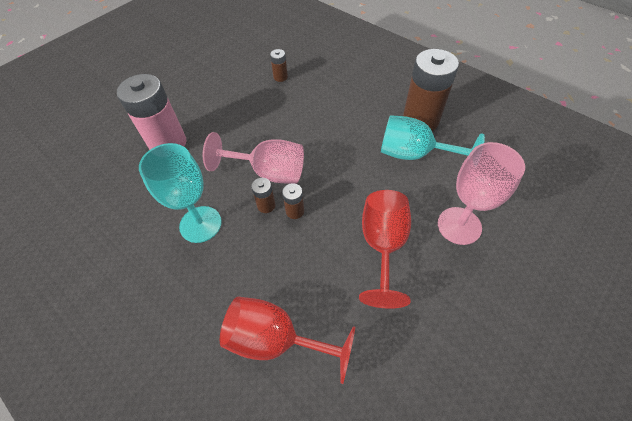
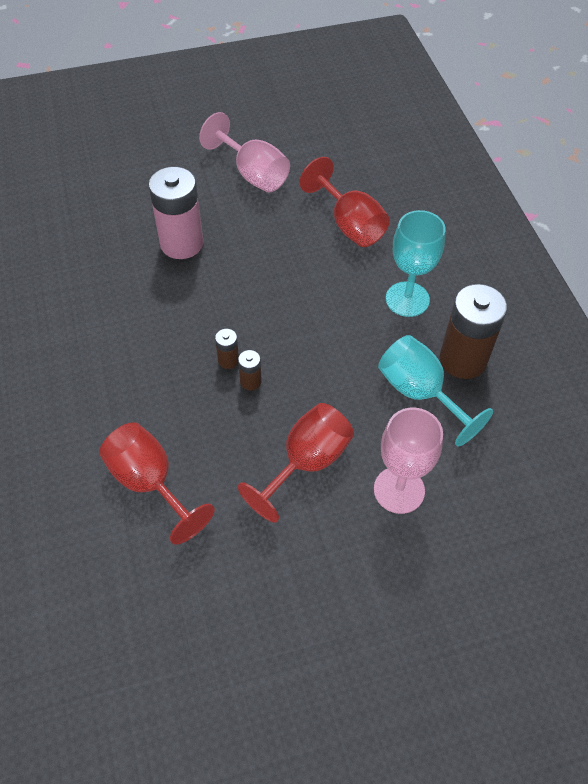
camera: 30 degrees right, 0 degrees up
(200, 224) = (157, 344): turquoise goblet -> turquoise goblet (407, 299)
(269, 172) = (255, 328): pink goblet -> pink goblet (253, 174)
(280, 77) = (350, 224): brown battery -> red goblet

